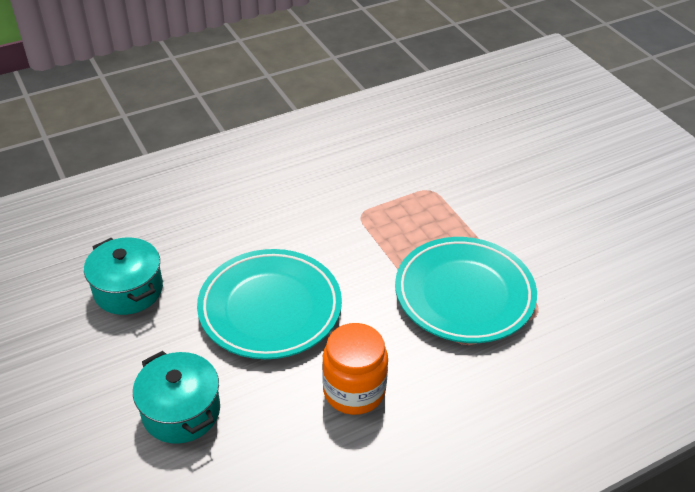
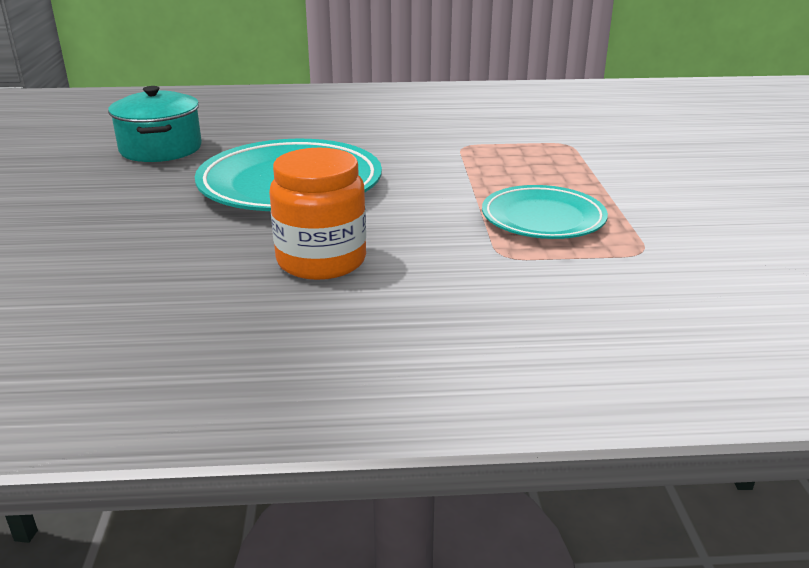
camera: 25 degrees right, 15 degrees down
(181, 411) = (107, 232): turquoise pot -> none
(464, 294) = (543, 219): turquoise plate -> turquoise plate, size x0.61

